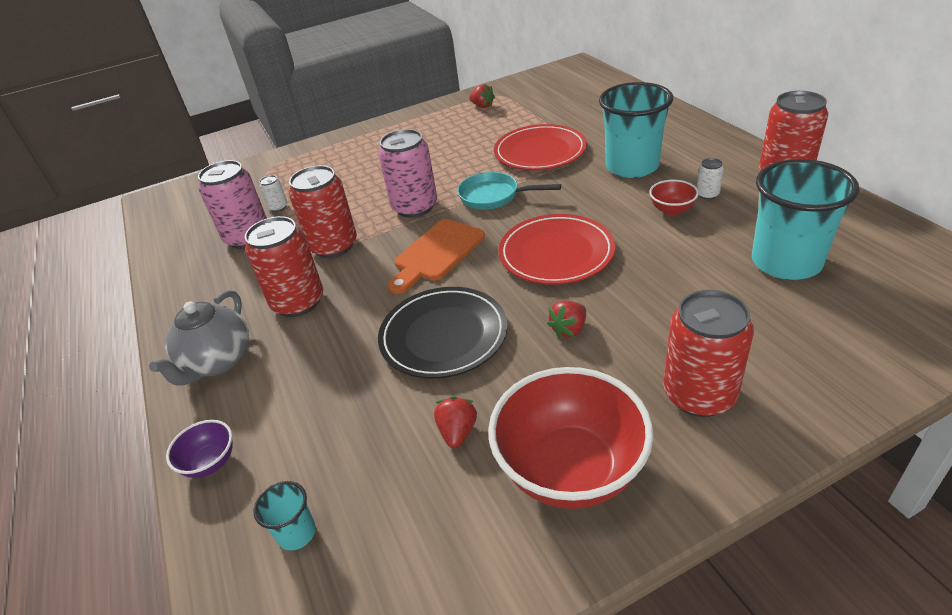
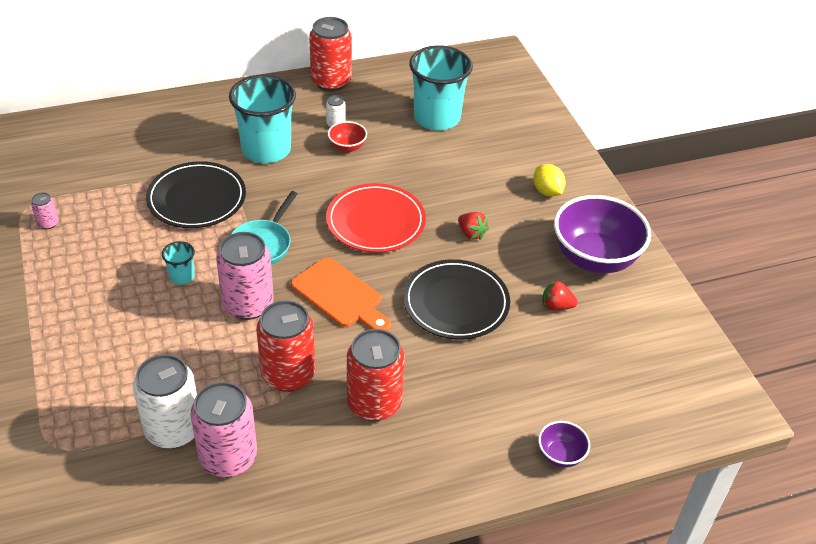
camera: 90 degrees left, 5 degrees up
(217, 362) = (442, 464): grey teapot -> none
(278, 207) = (173, 430): white can -> white can, size x2.24
(297, 533) = (627, 396): turquoise cup -> turquoise cup (182, 276)
(482, 106) = (48, 223): red strawberry -> pink can
(540, 152) = (196, 199): red plate -> black plate
(570, 469) = (594, 258): red bowl -> purple bowl
(699, 394) = (547, 191): red can -> yellow lemon

